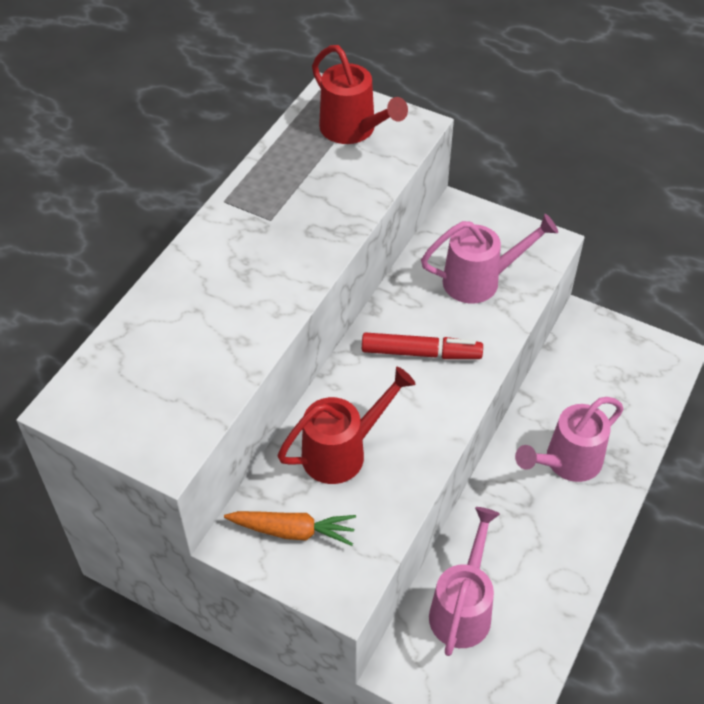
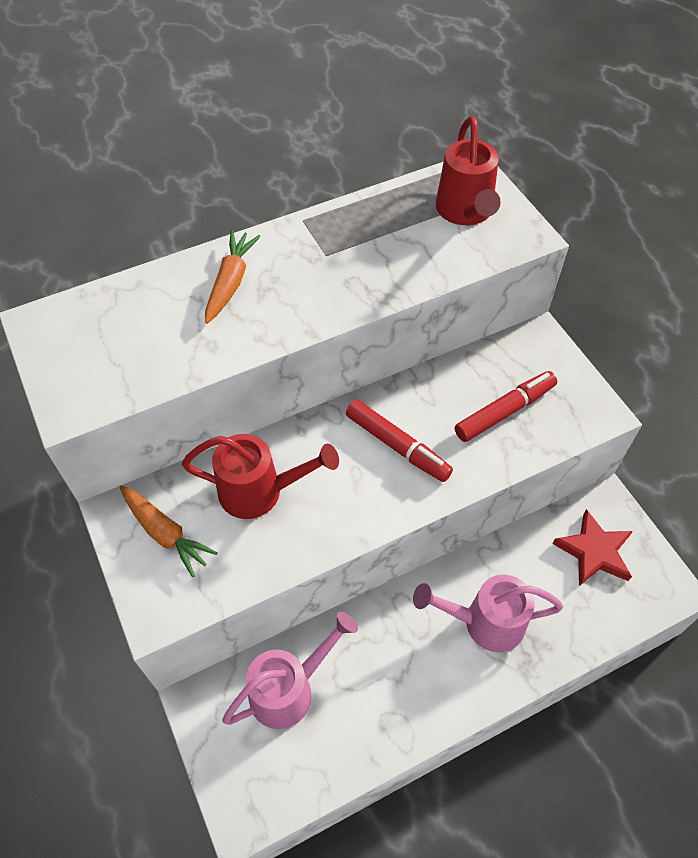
camera: 35 degrees right, 5 degrees up
(210, 282) = (231, 282): none -> orange carrot
(480, 280) = (504, 411): pink watering can -> red marker
(602, 361) = (594, 551): none -> red star

